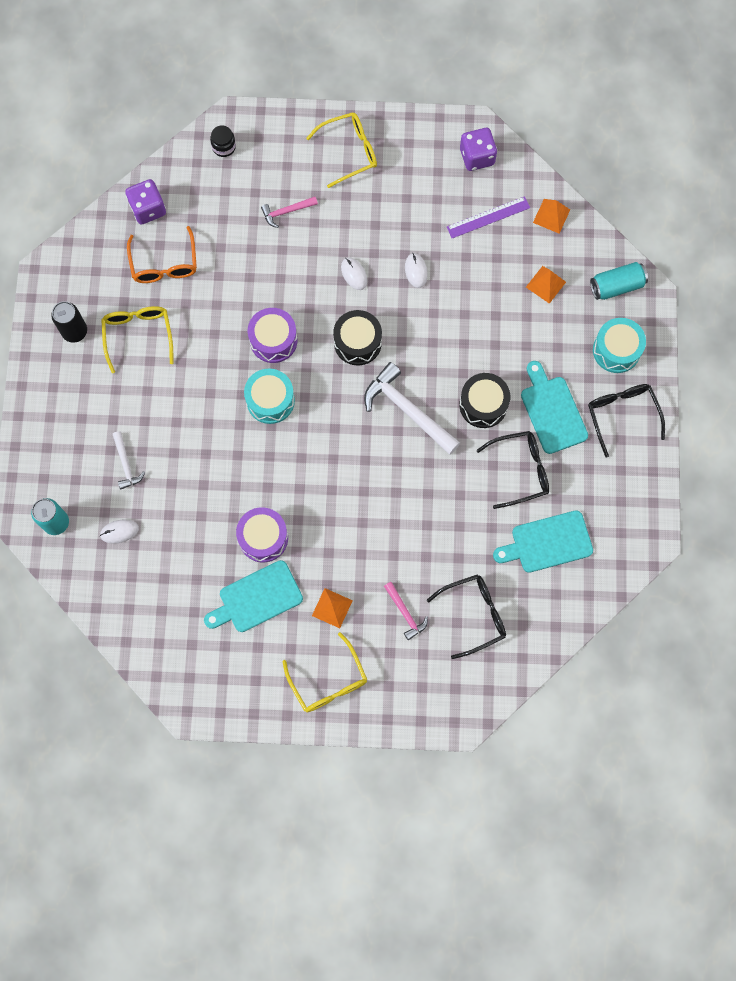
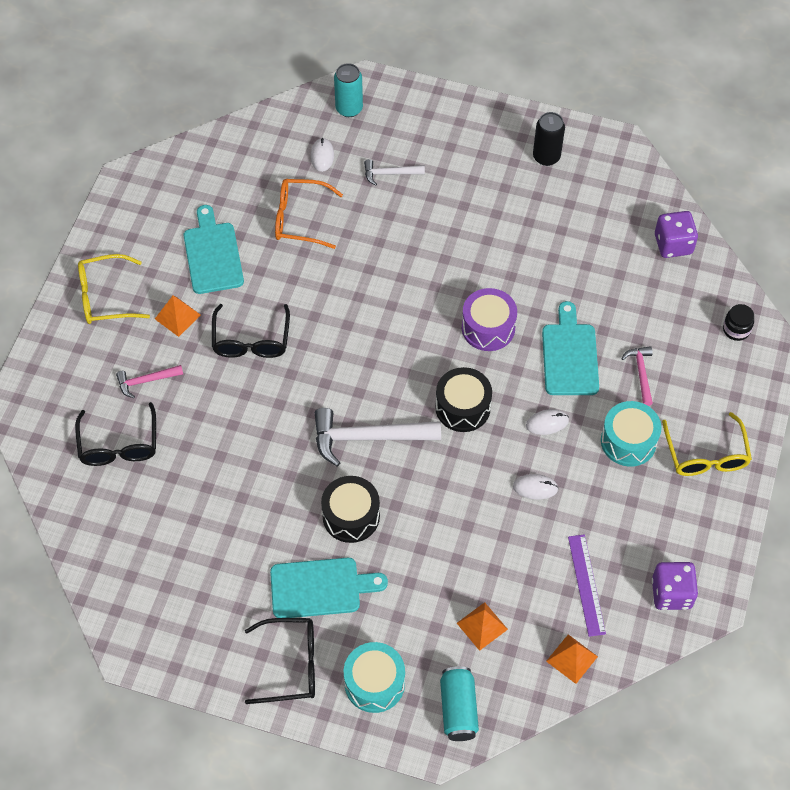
camera: 105 degrees right, 15 degrees down
(138, 336) = (526, 209): yellow glasses -> none
(164, 263) = (604, 247): orange glasses -> orange glasses (300, 219)
(263, 538) = (272, 273): purple drum -> none
(270, 400) = (419, 310): turquoise drum -> turquoise drum (628, 441)
(407, 410) = (368, 438): white hammer -> white hammer turned 150 degrees counterclockwise
(519, 470) = (261, 533): black glasses -> black glasses (251, 339)
(547, 543) = (169, 539): turquoise cutting board -> turquoise cutting board (569, 355)

